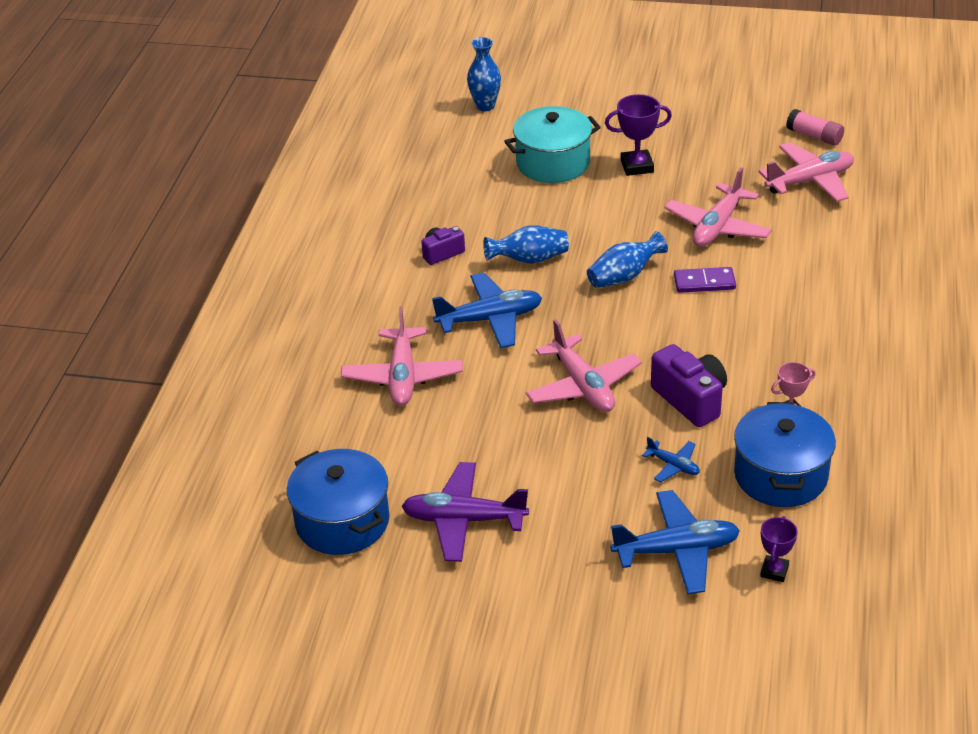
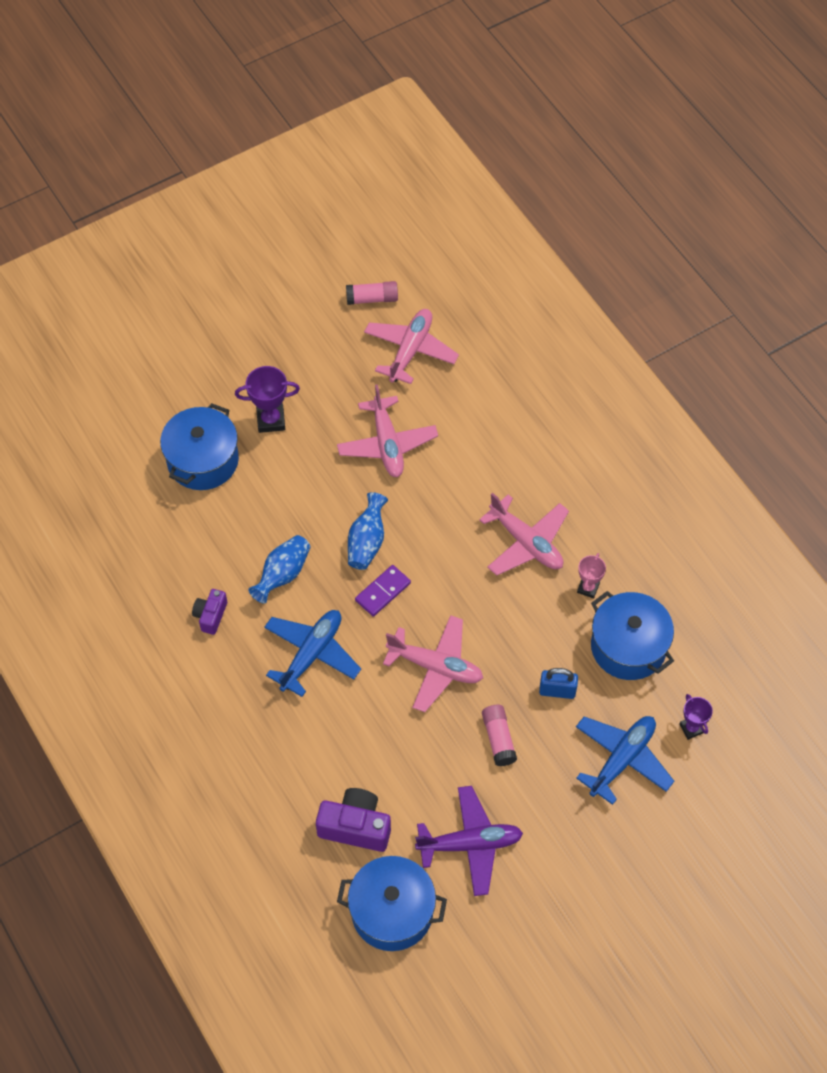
camera: 45 degrees left, 20 degrees up
(402, 376) = (303, 755): pink plane -> pink plane (526, 542)
(464, 520) = (470, 844): purple plane -> purple plane turned 150 degrees counterclockwise
(485, 106) = (85, 433): blue vase -> none
(553, 163) = (203, 460): turquoise pot -> blue pot
(578, 465) = (498, 739): none -> pink glue stick
(637, 166) = (271, 420): purple trophy -> purple trophy turned 45 degrees clockwise
(673, 465) = (557, 691): blue plane -> blue padlock
(690, 399) = (516, 624): purple camera -> purple camera (355, 827)
(704, 282) = (427, 507): purple domino -> purple domino (382, 592)

